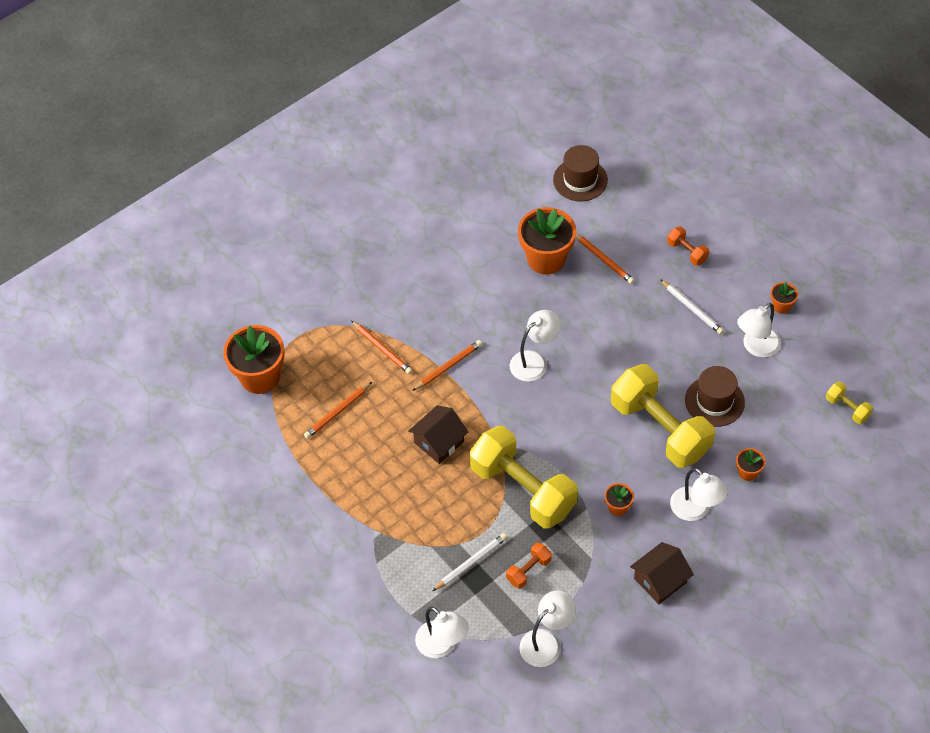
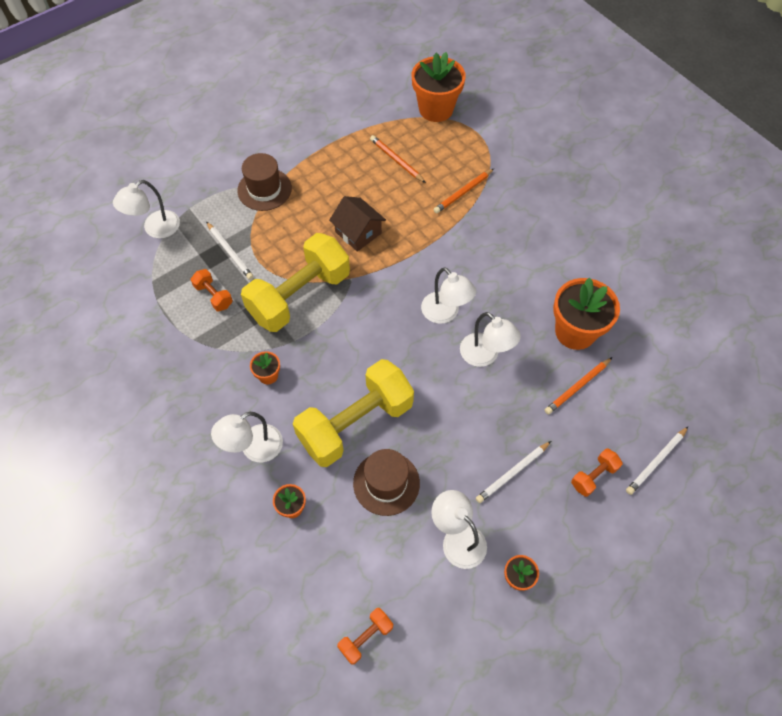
camera: 90 degrees right, 5 degrees up
(448, 366) = (442, 242): orange pencil -> none
(546, 642) = (139, 306): white lamp -> white lamp (485, 356)
(580, 180) = (688, 372): brown hat -> brown hat (264, 189)
(660, 580) = (181, 406): brown house -> none
(668, 209) = (656, 461): none -> white pencil
(847, 408) = (366, 637): yellow dumbbell -> orange dumbbell

